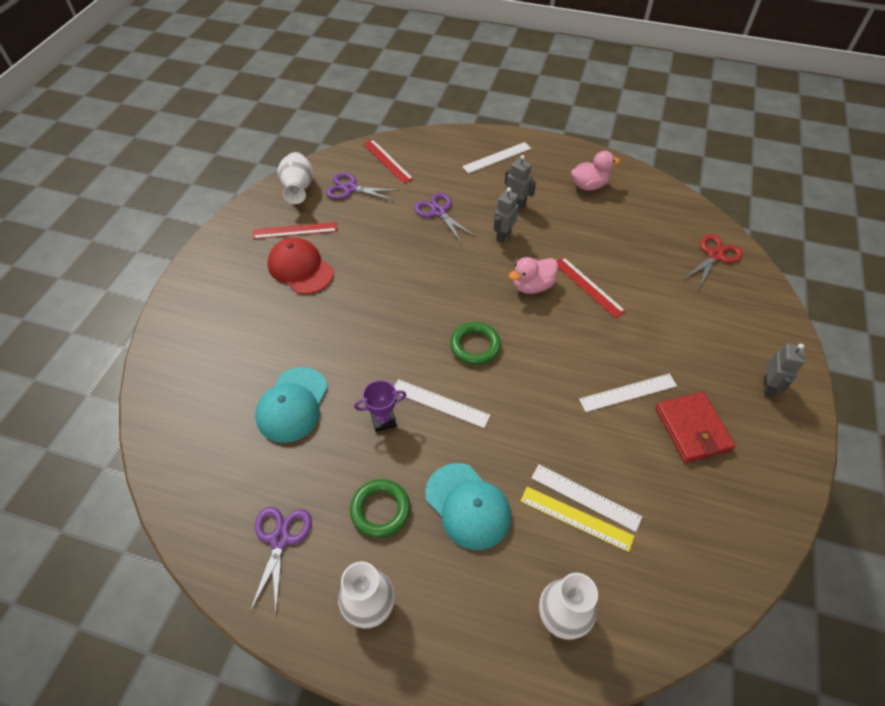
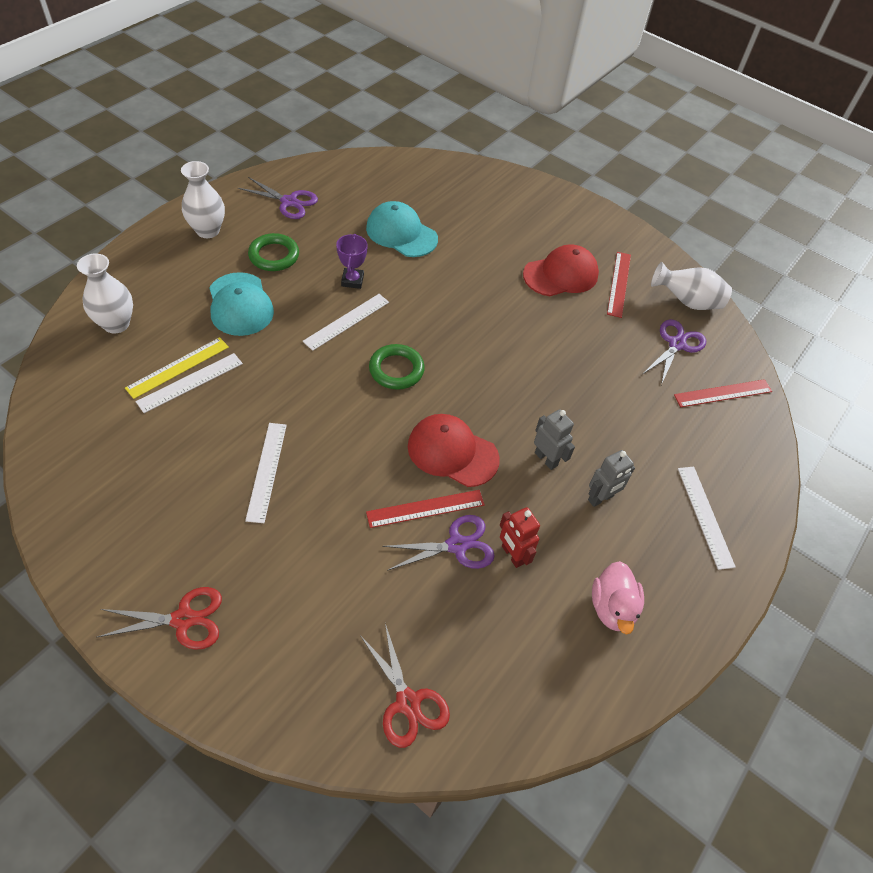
camera: 105 degrees right, 0 degrees up
(439, 212) = (610, 411): purple scissors -> purple scissors (457, 545)
(468, 506) = (240, 304): turquoise cap -> turquoise cap turned 90 degrees counterclockwise
(532, 286) = (452, 452): pink duck -> red cap
(589, 235) = (512, 555): none -> red robot
(692, 429) = (190, 505): red wallet -> none
(768, 387) = (183, 619): grey robot -> red scissors

